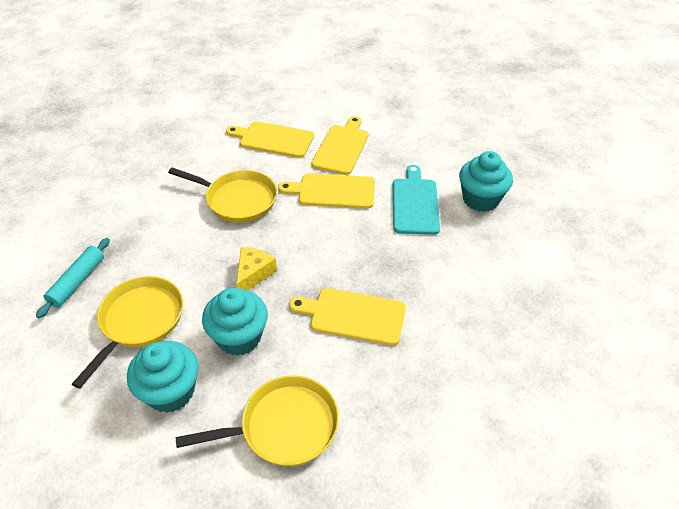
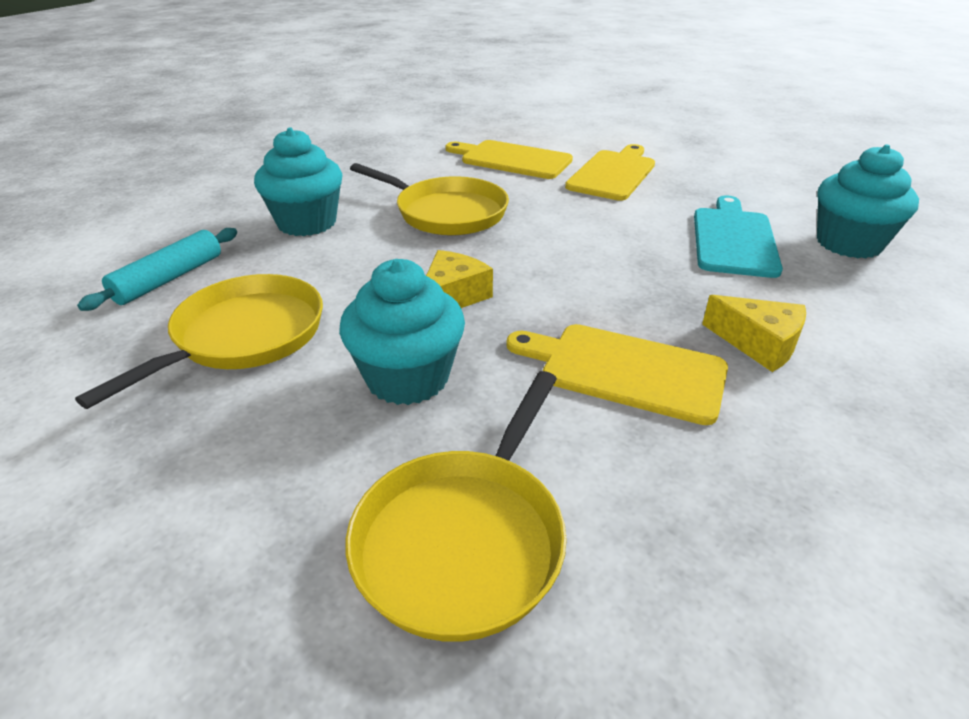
camera: 10 degrees right, 10 degrees down
(171, 391) = (257, 445): turquoise cupcake -> turquoise cupcake (307, 223)
(283, 426) = (464, 539): yellow pan -> yellow pan turned 120 degrees clockwise
(332, 191) = (596, 215): yellow cutting board -> none
(423, 287) = (758, 344): none -> yellow cheese

